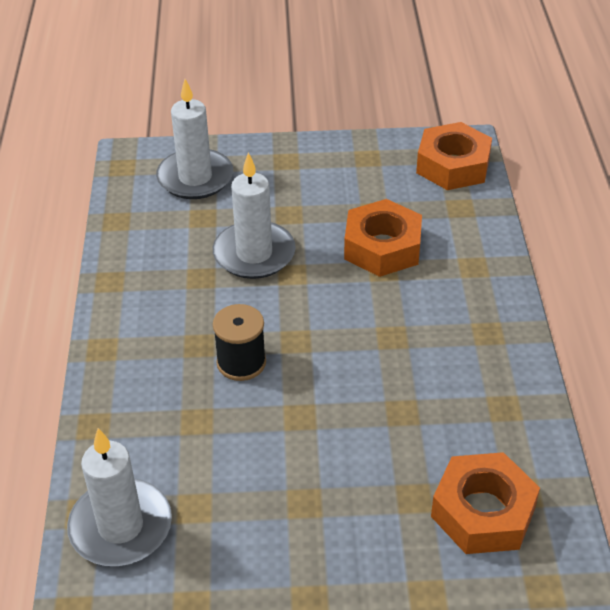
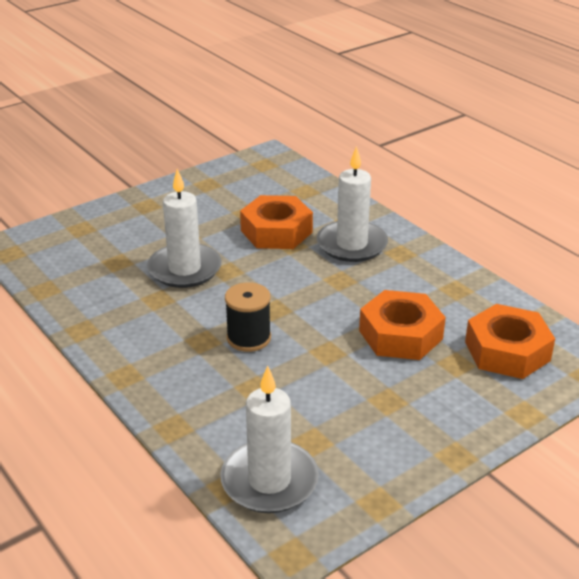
camera: 35 degrees left, 10 degrees down
(195, 178) = (83, 239): white candle -> white candle (351, 244)
(453, 165) = (274, 169): orange nut -> orange nut (400, 335)

